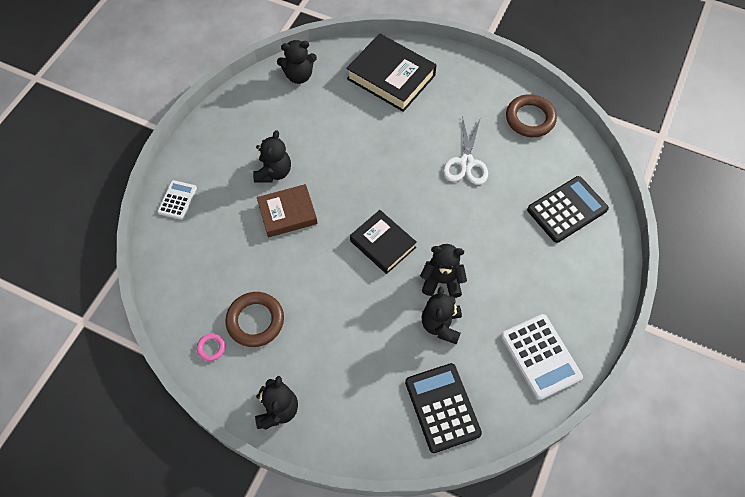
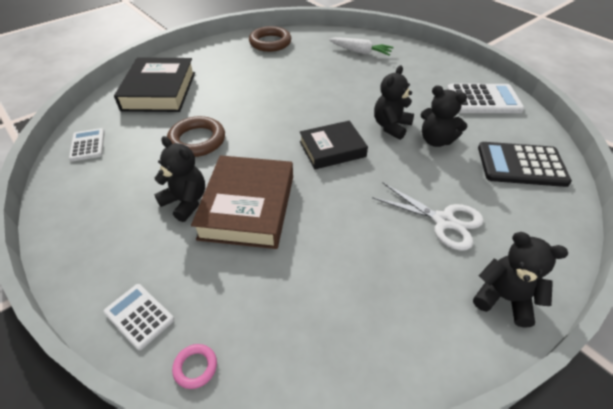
camera: 65 degrees left, 15 degrees down
(211, 348) = (394, 347): pink ring -> pink ring (195, 367)
(255, 321) = (373, 282): brown ring -> brown ring (197, 140)
(287, 213) = (247, 207): brown book -> brown book, size x1.51
(299, 76) = (87, 145): black teddy bear -> white calculator
(391, 77) = (159, 91): black book -> black book turned 60 degrees counterclockwise
(466, 162) = (284, 80): white scissors -> white scissors (443, 221)
(567, 209) = (360, 52): black calculator -> white carrot

